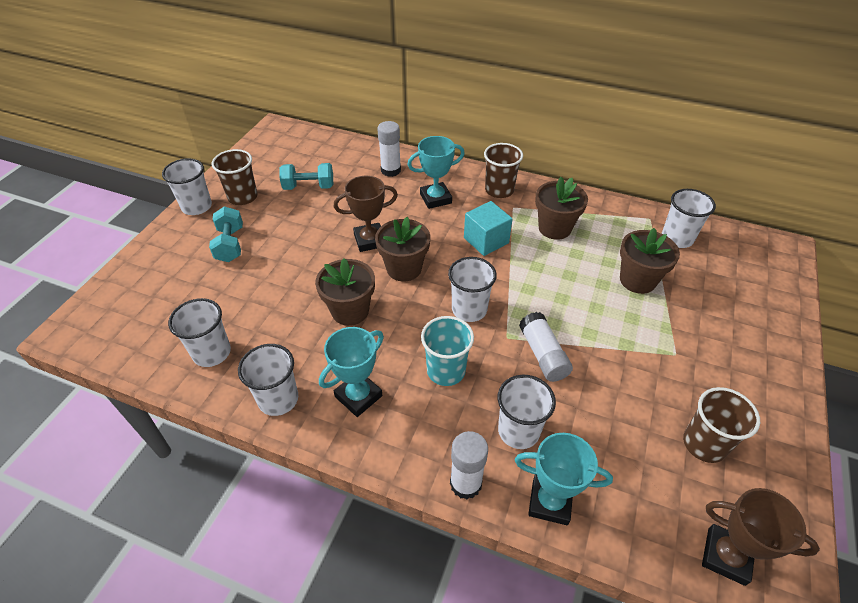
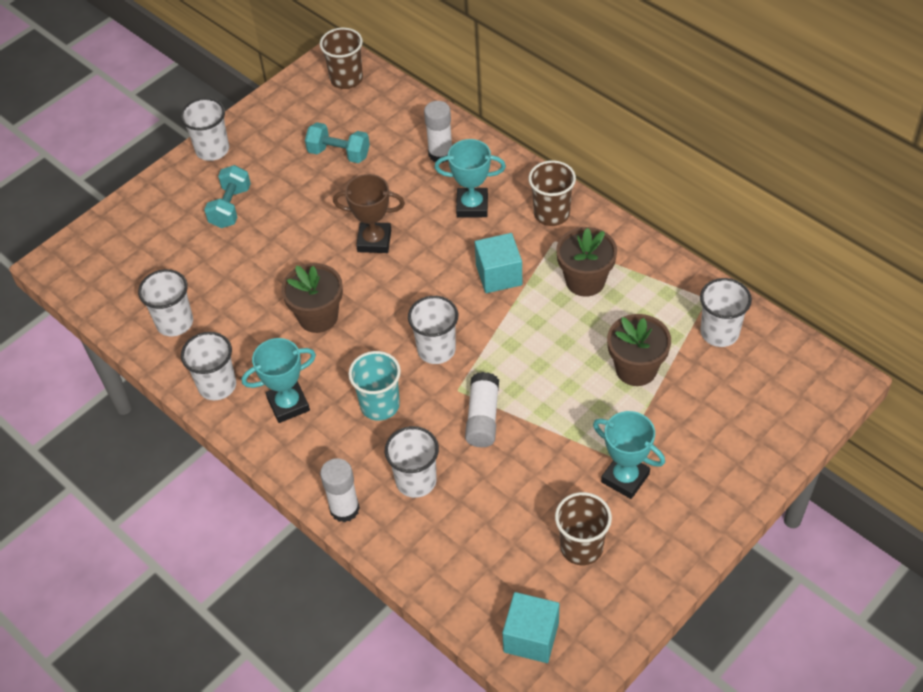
camera: 25 degrees right, 5 degrees up
(243, 197) = (263, 149): brown cup -> brown cup (346, 79)
(404, 268) = (394, 284): brown flower pot -> none
(550, 502) = (408, 547): turquoise trophy -> turquoise trophy (625, 478)
(726, 556) = (531, 637): brown trophy -> turquoise cube

